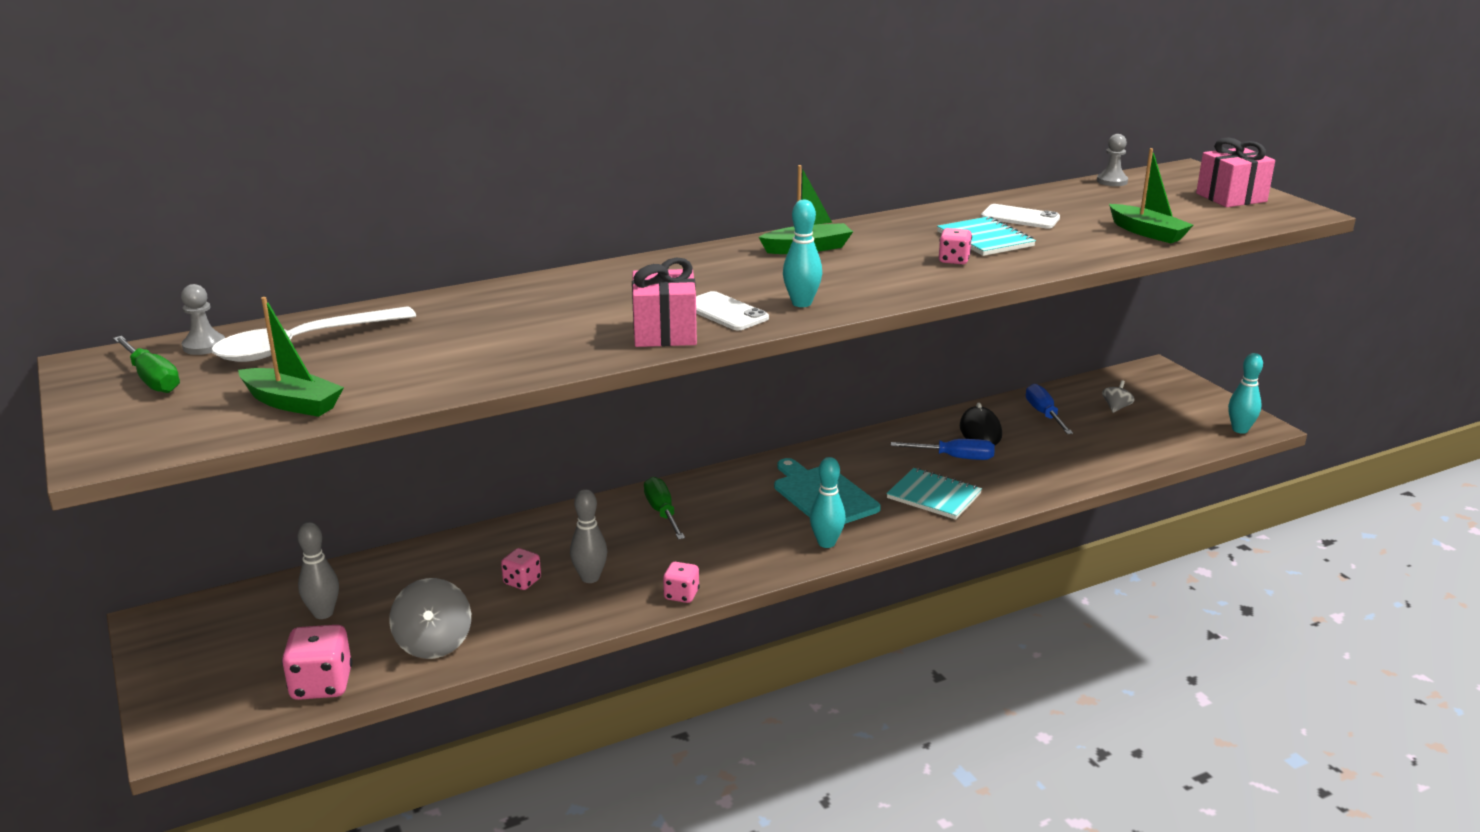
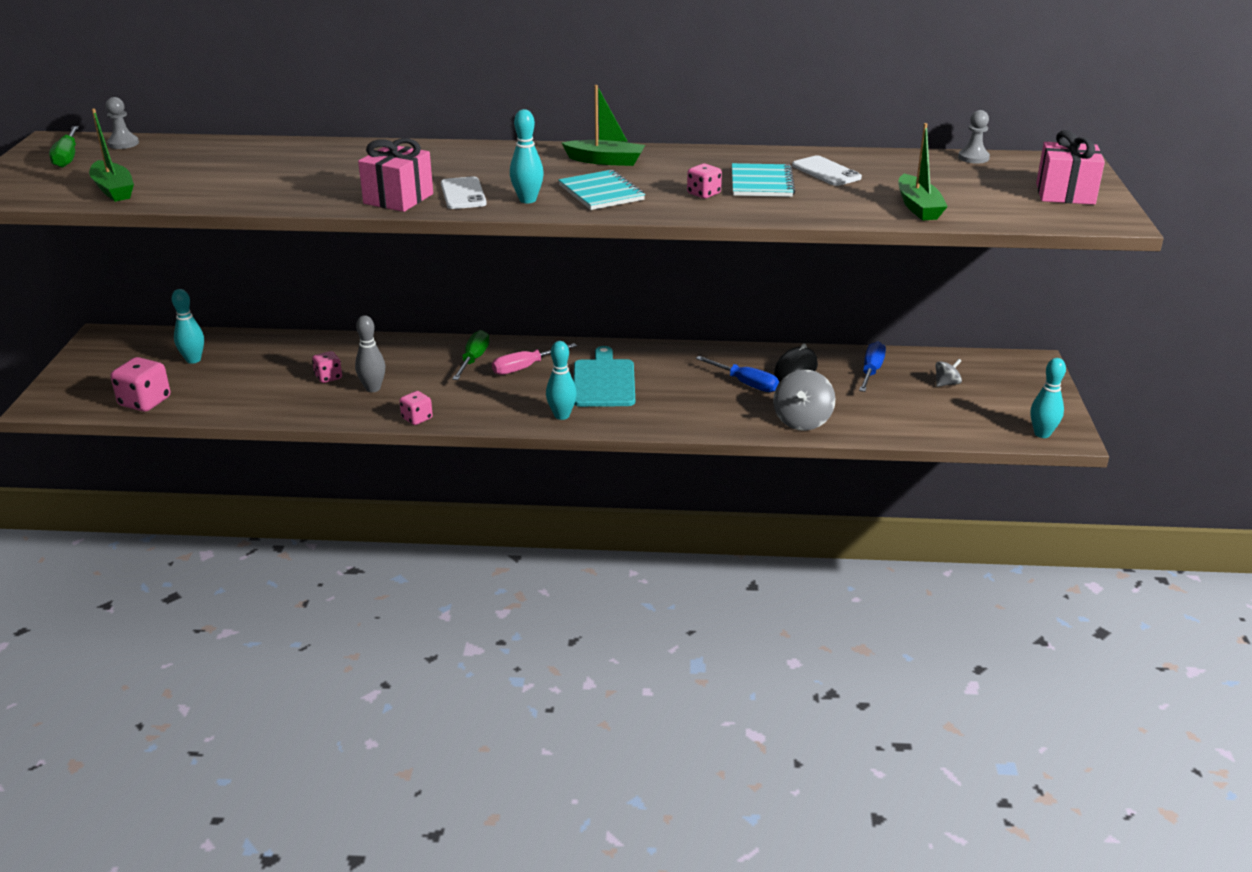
camera: 30 degrees right, 5 degrees up
(302, 345) = (174, 155): white spoon -> none
(323, 613) = (193, 360): grey bowling pin -> turquoise bowling pin
(434, 643) = (232, 399): grey spinning top -> grey spinning top (802, 421)
(727, 505) = (525, 368): none -> pink screwdriver
(934, 496) = (689, 407): turquoise notebook -> turquoise notebook (601, 193)

